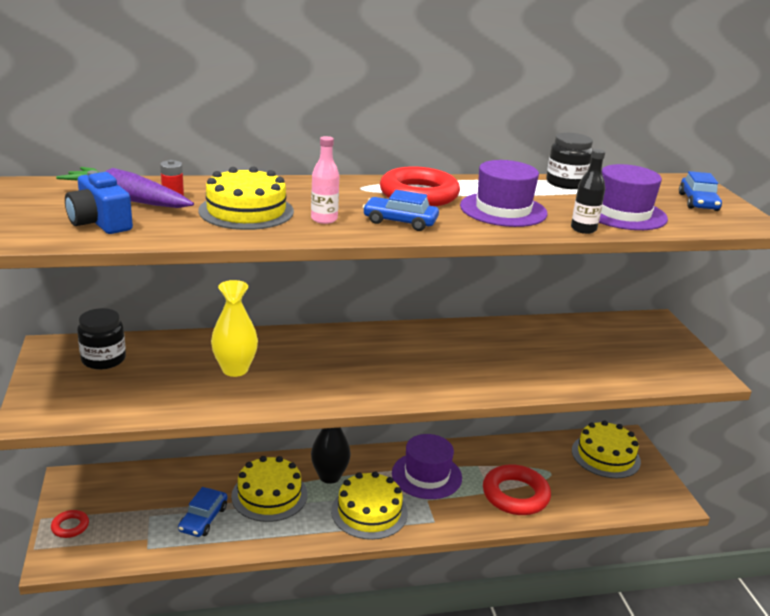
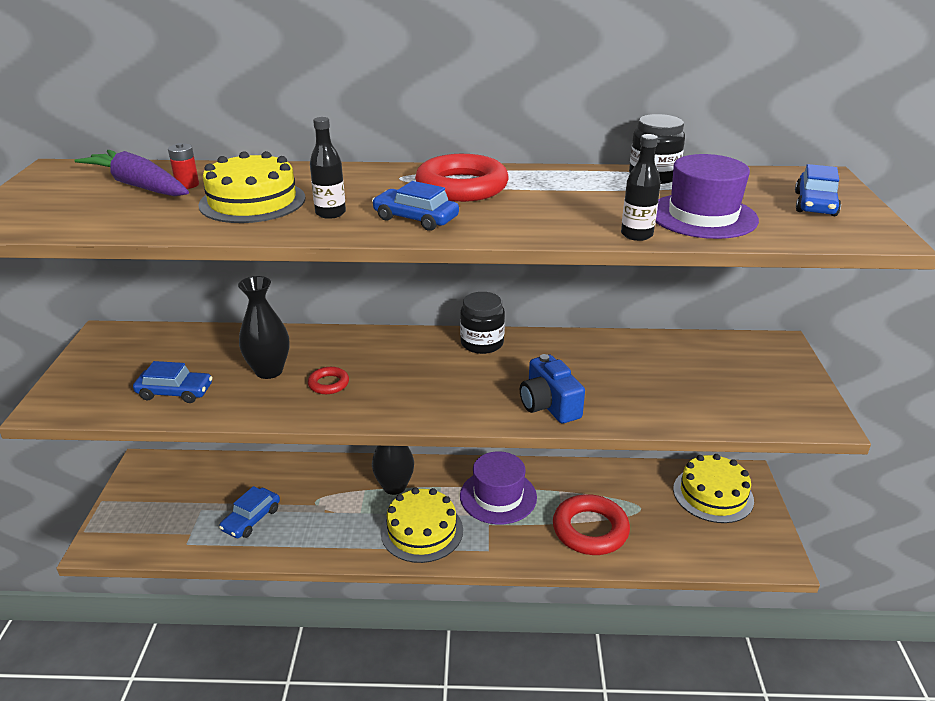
camera: 15 degrees right, 5 degrees up
(70, 526) = (124, 512): red ring -> red ring (328, 384)
(100, 222) = (91, 210): blue camera -> blue camera (549, 405)
(103, 359) = (146, 350): black jar -> black jar (482, 343)
(154, 394) = (175, 392): none -> blue car
(235, 369) = (269, 371): yellow vase -> black vase
(269, 495) = (325, 501): yellow cake -> none
(324, 219) = (330, 213): pink bottle -> black bottle
(503, 210) = (551, 207): purple hat -> none

